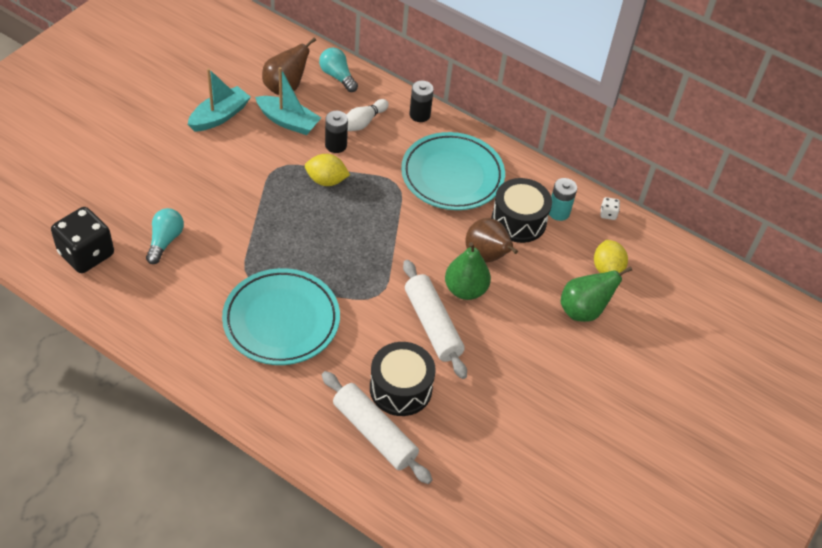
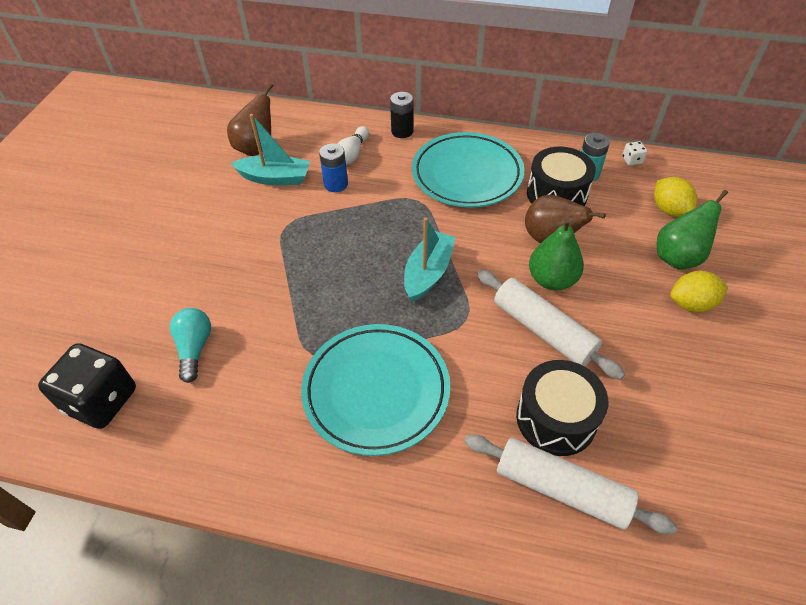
camera: 15 degrees left, 0 degrees up
(219, 116) = (200, 196): turquoise boat -> turquoise boat (428, 273)
(326, 180) = (345, 221): yellow lemon -> yellow lemon (691, 304)
(336, 145) = (336, 184): black battery -> blue battery
(337, 76) = (303, 123): turquoise light bulb -> none

